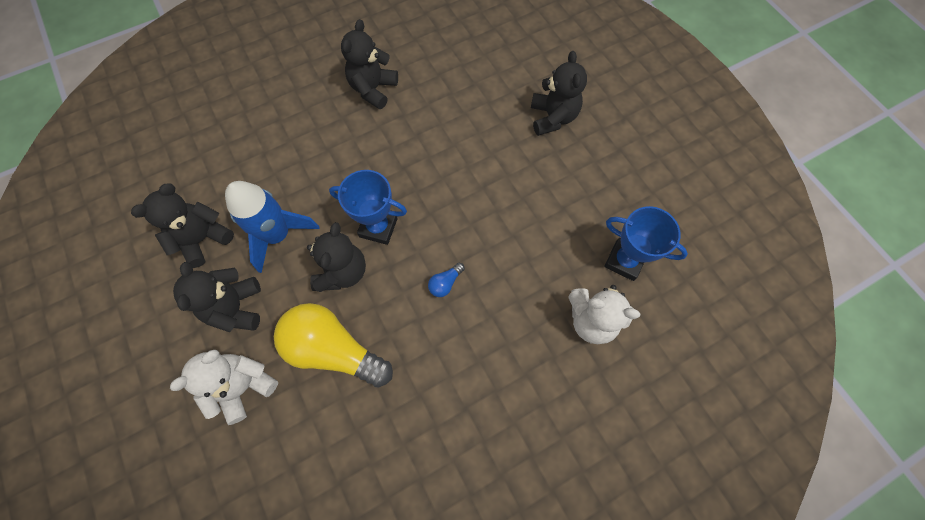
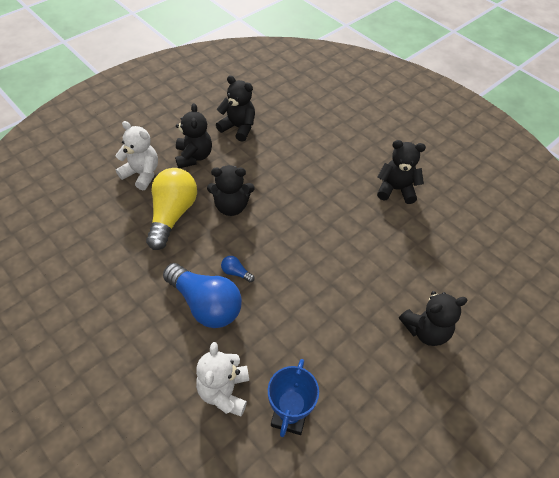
camera: 75 degrees right, 15 degrees down
(236, 308) = (194, 156): black teddy bear -> black teddy bear turned 105 degrees clockwise
(278, 235) = (251, 164): blue rocket -> none
(378, 227) = (272, 219): blue trophy -> none
(481, 325) = (206, 304): none -> blue light bulb

